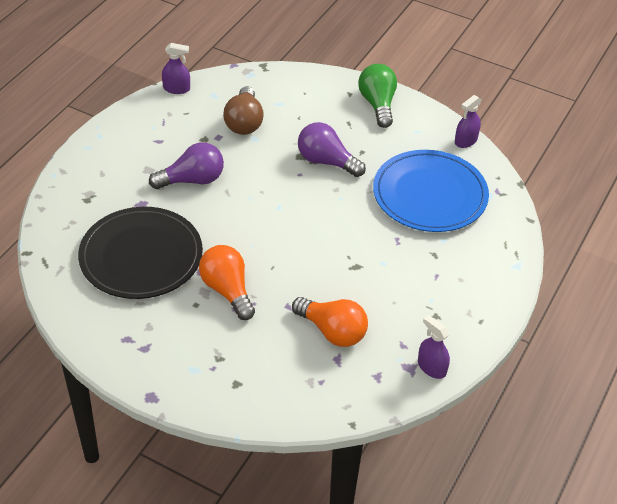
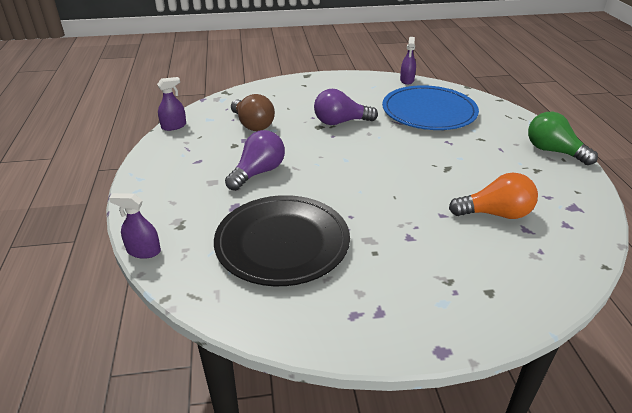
camera: 35 degrees left, 10 degrees down
(227, 290) = (385, 229): orange light bulb -> none
(378, 104) = (330, 83): green light bulb -> green light bulb (553, 151)
(431, 367) = (585, 200): purple spray bottle -> purple spray bottle (143, 251)

